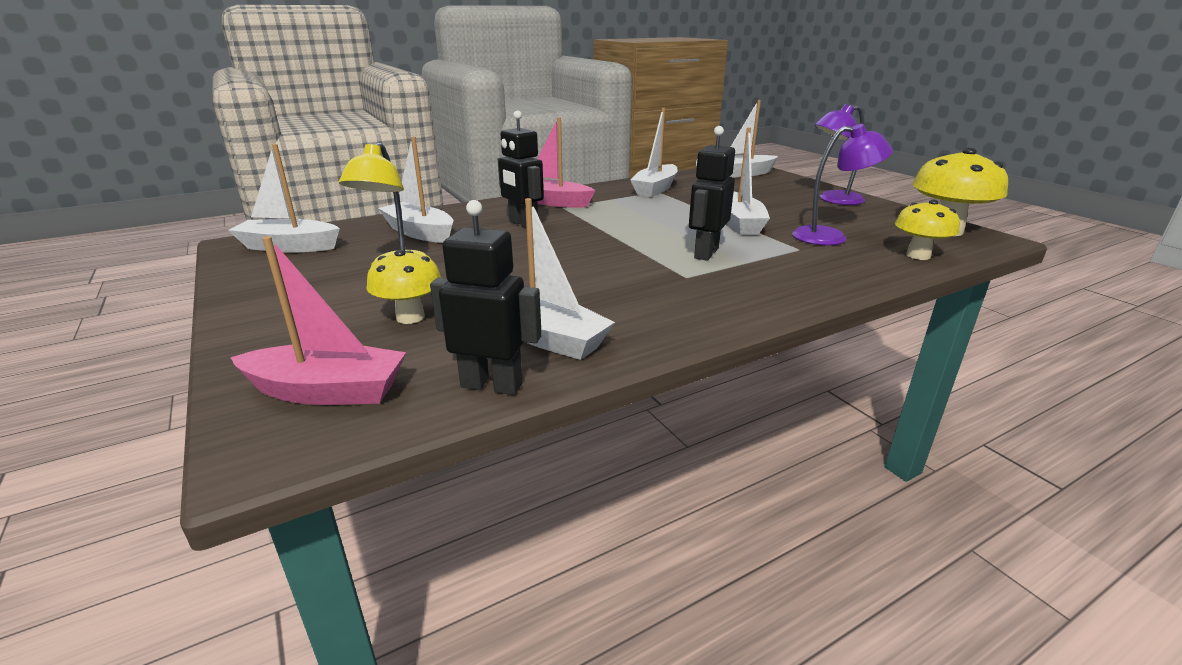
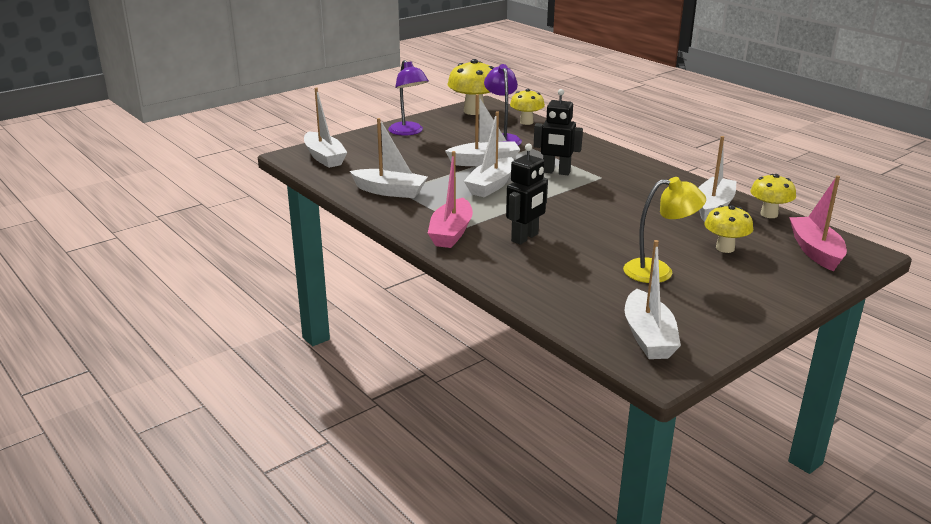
camera: 100 degrees left, 0 degrees up
(420, 233) = (572, 280): white boat -> white boat (491, 186)
(492, 385) = (769, 214): black robot -> yellow mushroom

